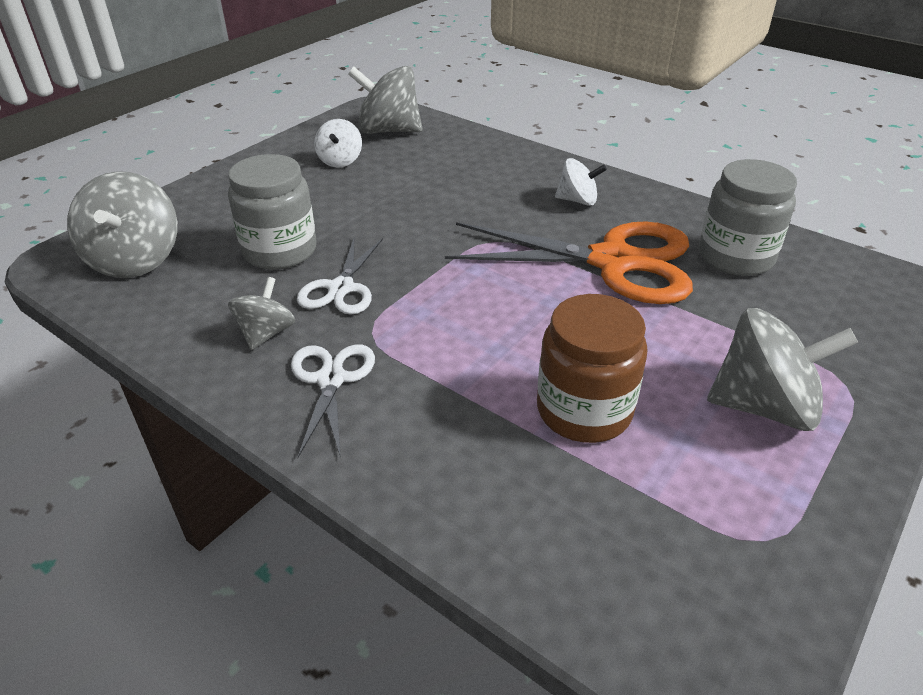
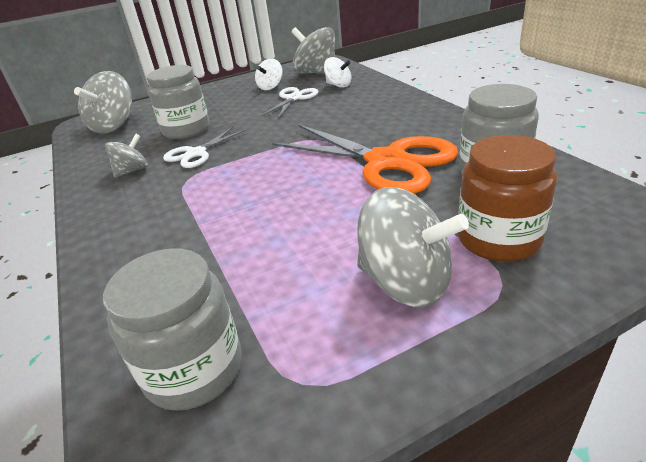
camera: 30 degrees right, 5 degrees down
(331, 379) = (137, 201): white scissors -> white scissors (294, 98)
(577, 200) = (401, 121): white spinning top -> white spinning top (338, 85)
(584, 411) = (263, 252): brown jar -> brown jar (498, 239)
(647, 565) = (194, 369): none -> grey jar

